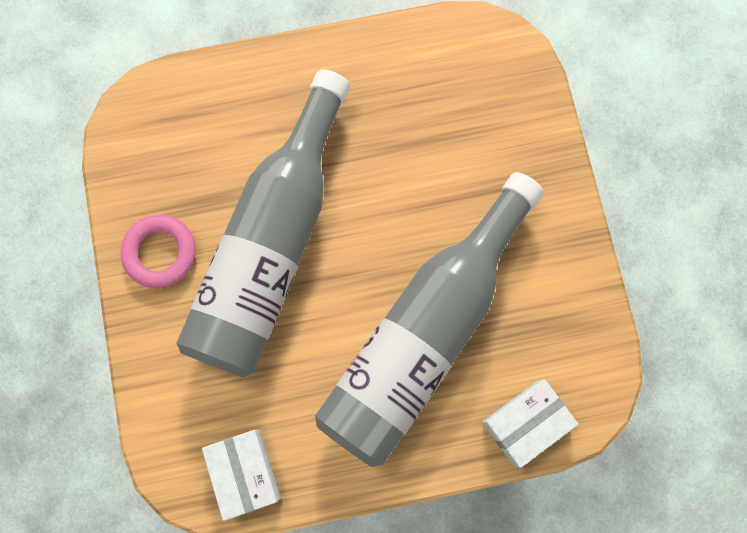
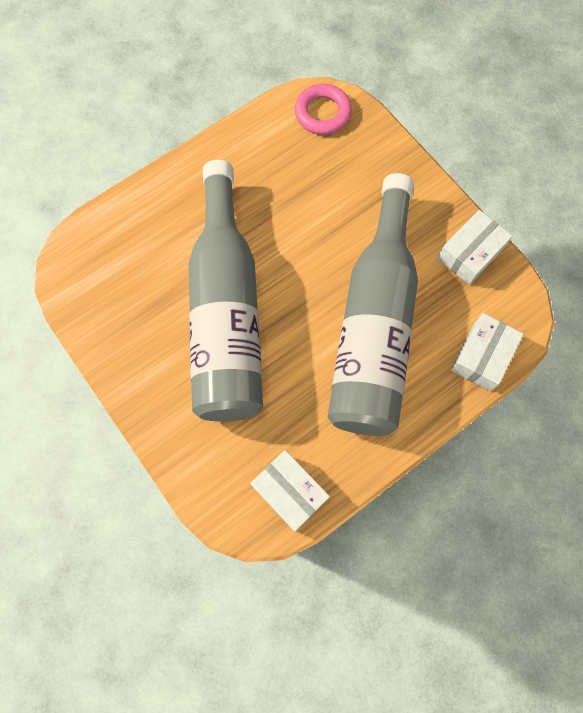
camera: 25 degrees left, 5 degrees down
(160, 253) = (141, 356): pink ring -> pink ring (322, 113)
(574, 299) = (470, 253): none -> white box

